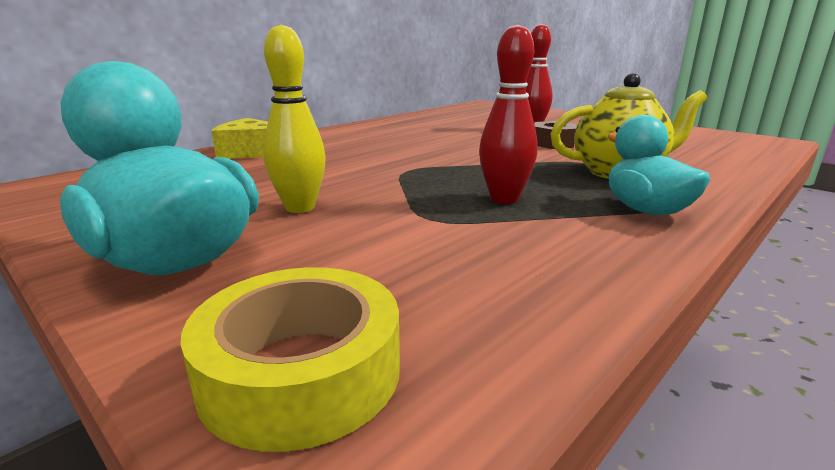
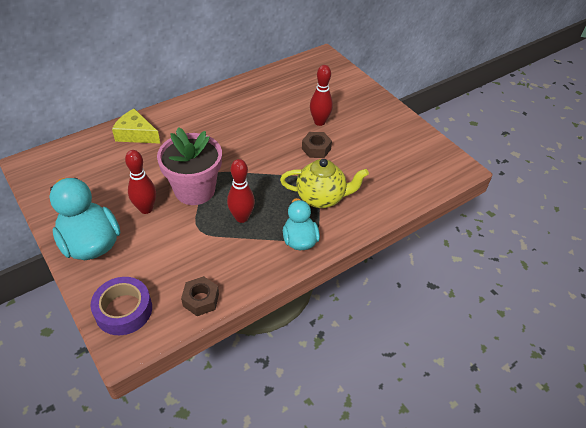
camera: 10 degrees right, 25 degrees up
(300, 207) = (146, 209): yellow bowling pin -> red bowling pin
(301, 371) = (123, 310): yellow tape -> purple tape
(388, 184) = (195, 190): none -> pink flower pot
(530, 314) = (201, 300): none -> brown nut

